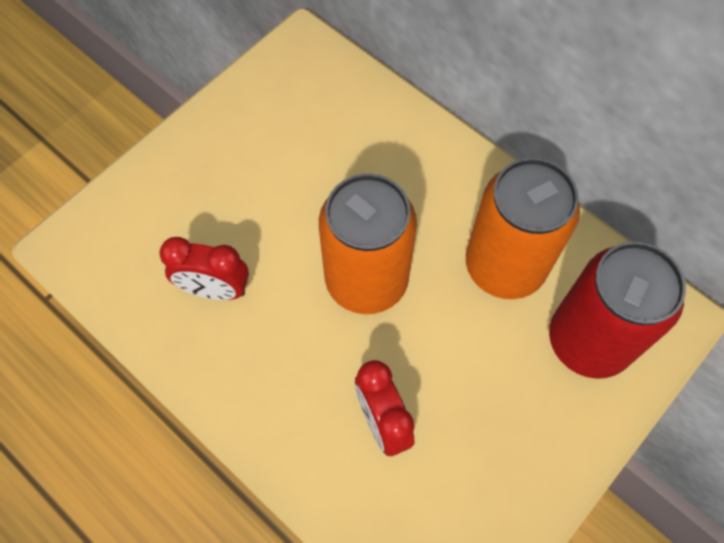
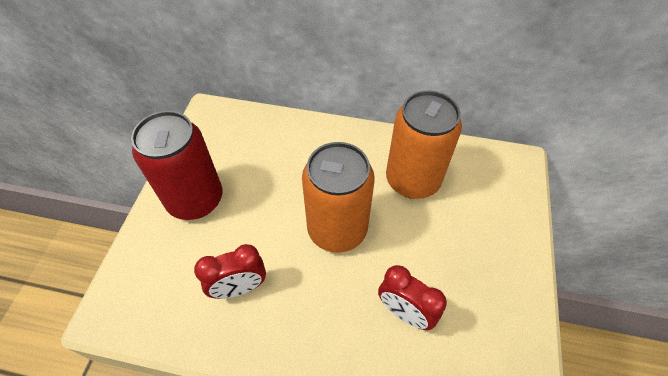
camera: 30 degrees left, 10 degrees down
(588, 340) = (486, 197): red can -> red can (195, 199)

